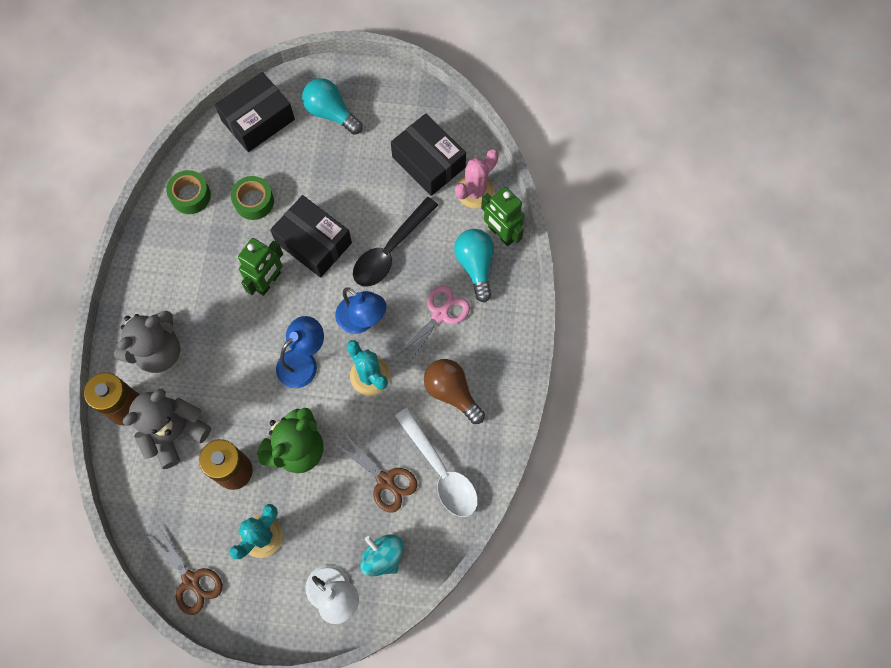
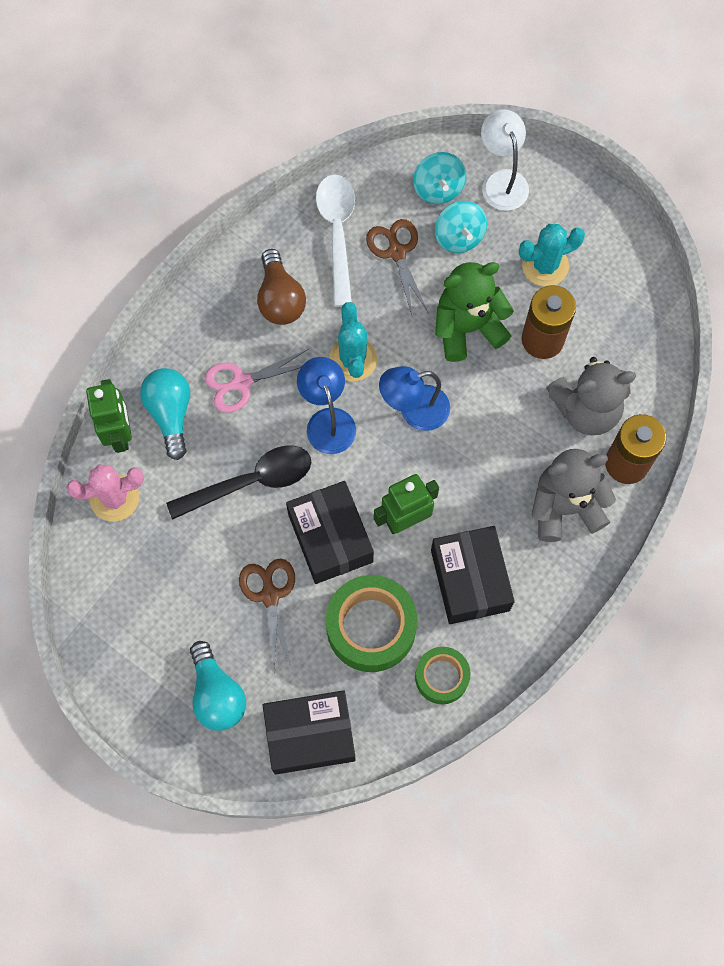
camera: 150 degrees left, 0 degrees up
(191, 580) = (633, 262): brown scissors -> brown scissors (270, 596)
(254, 201) = (371, 627): green tape -> green tape, size x1.69
(343, 522) = (459, 237): none -> turquoise spinning top
(428, 162) = (143, 563): black box -> black box (470, 580)
(475, 266) = (170, 414): turquoise light bulb -> turquoise light bulb turned 150 degrees clockwise

